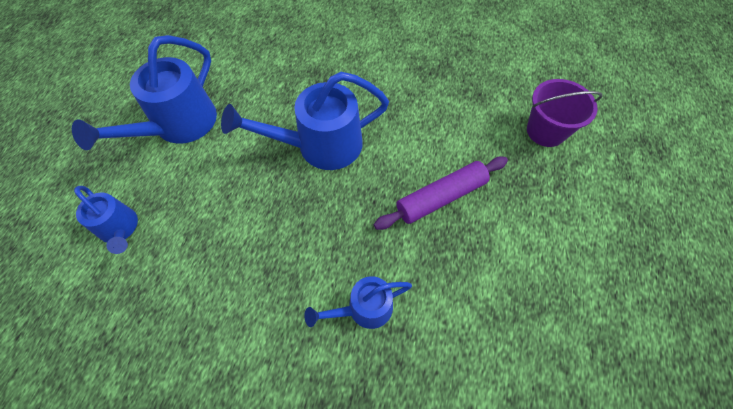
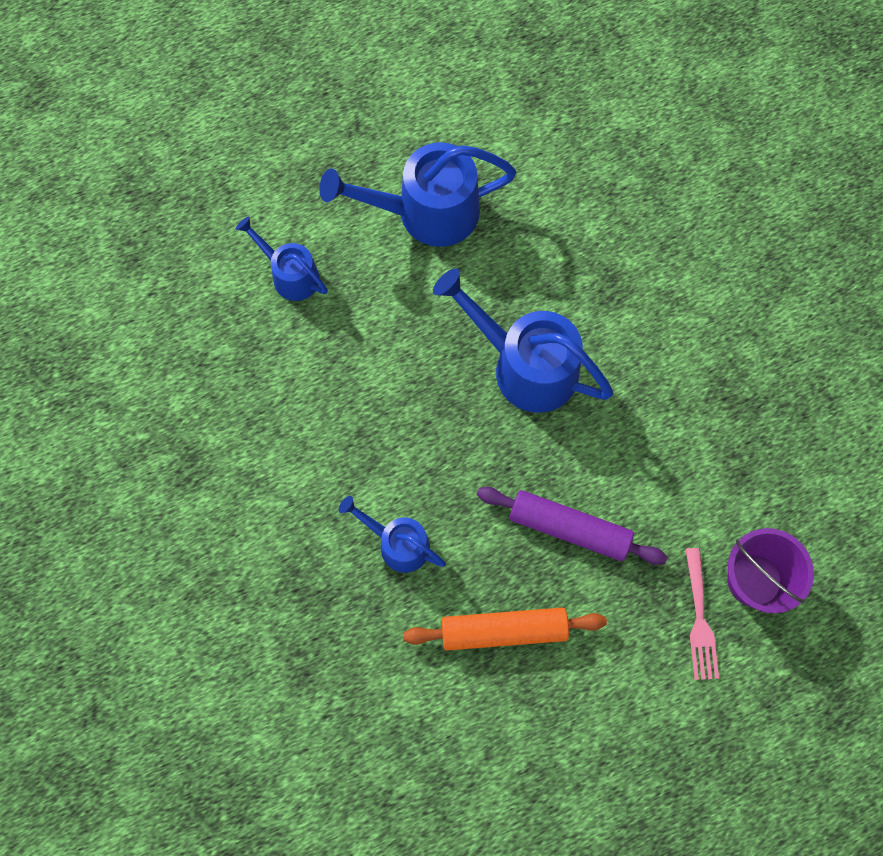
camera: 50 degrees right, 10 degrees up
(120, 229) = (290, 274): blue watering can -> blue watering can turned 120 degrees clockwise
(479, 287) = (504, 631): none -> orange rolling pin
(551, 172) = (699, 619): none -> pink fork

